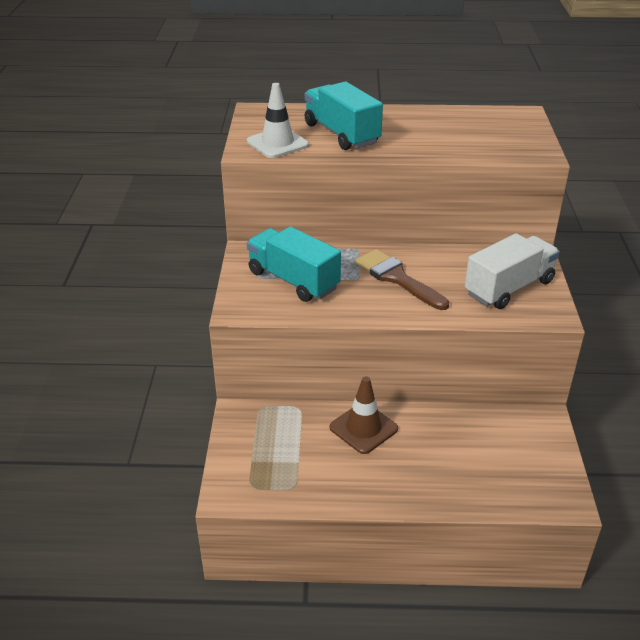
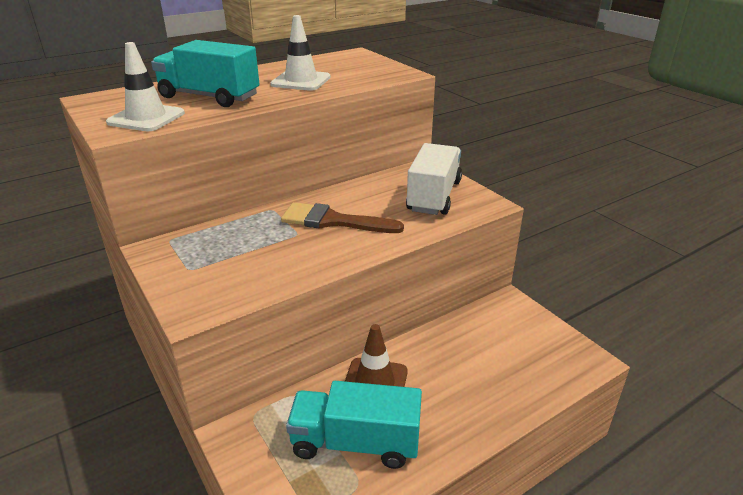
camera: 35 degrees left, 5 degrees down
(293, 280) = (231, 259): turquoise truck -> turquoise truck (355, 443)
(433, 137) = (301, 81): none -> white traffic cone

